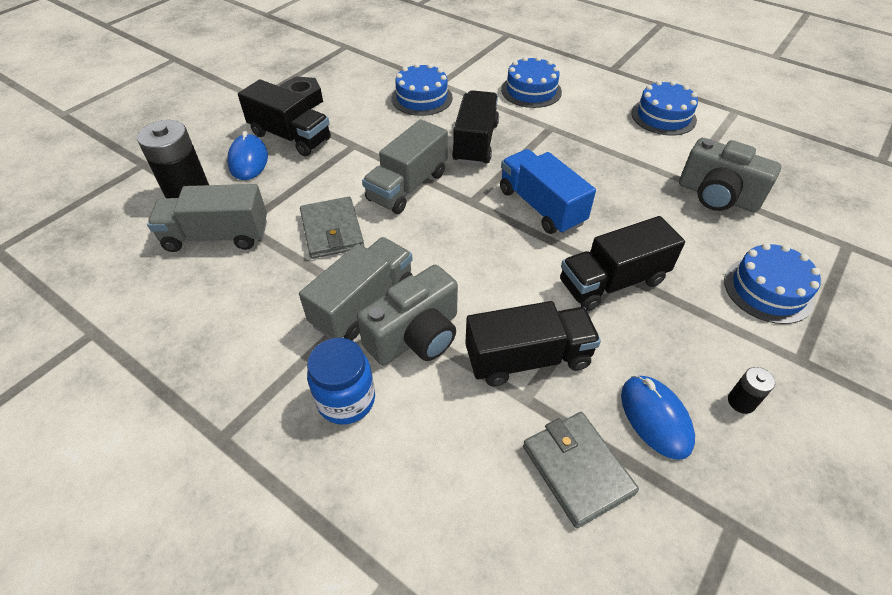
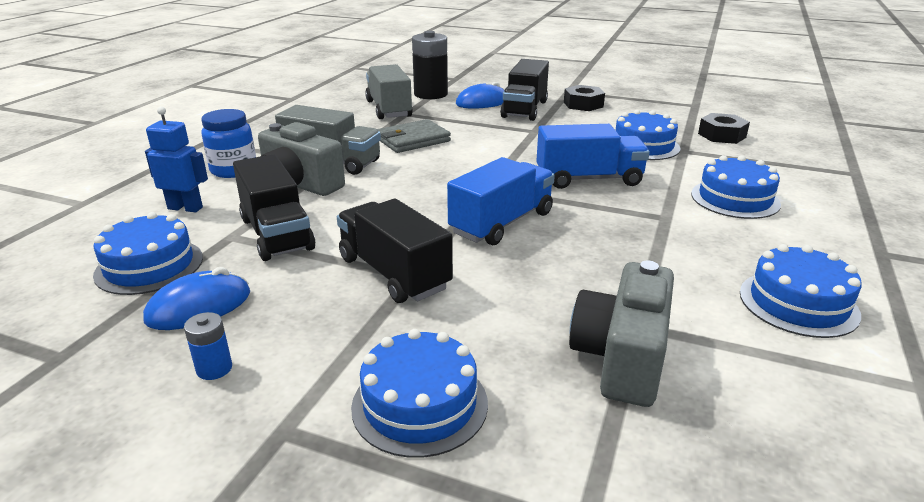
camera: 75 degrees right, 20 degrees down
(407, 186) = (490, 158): grey truck -> none
(419, 57) = (722, 135): none -> black nut
(443, 446) = (185, 208): none -> blue robot
(475, 143) = (589, 179): black truck -> blue truck
(577, 469) = (149, 266): grey wallet -> blue cake
(741, 402) = (214, 368): black battery -> blue battery

